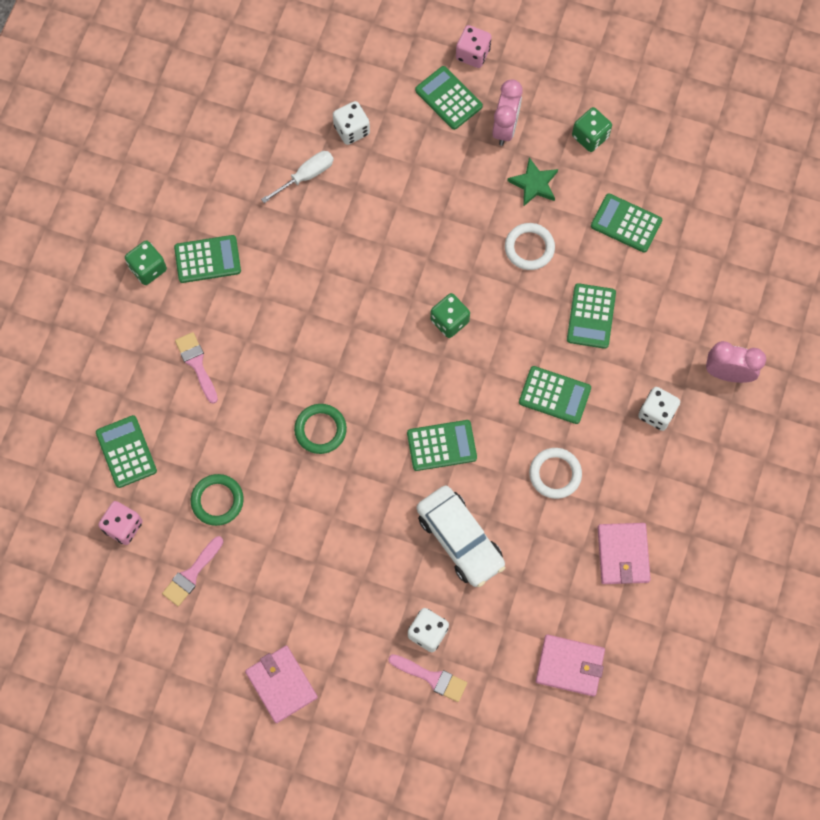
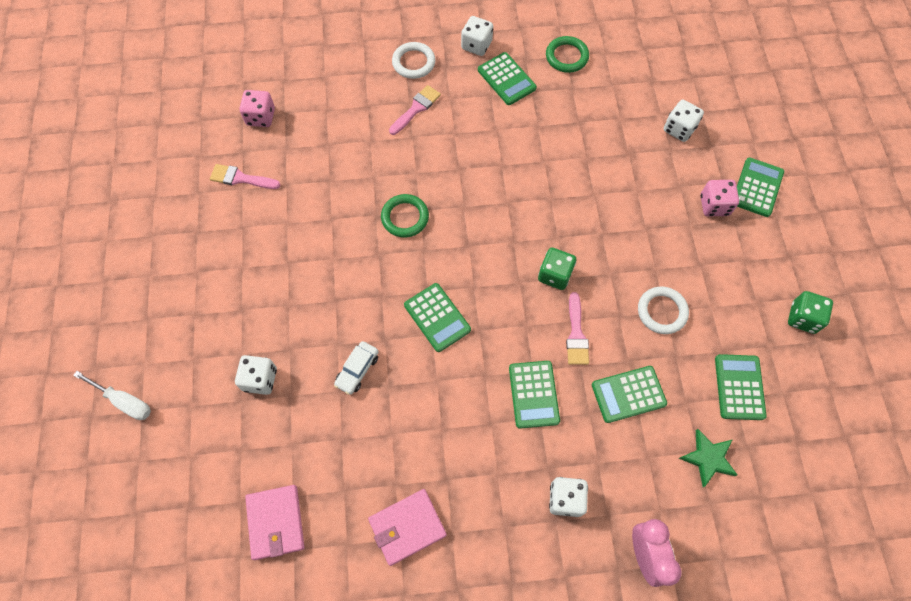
camera: 65 degrees right, 5 degrees down
(126, 452) = (322, 94): green calculator -> none
(148, 268) = (476, 45): green dice -> white dice
(217, 500) = (309, 170): green ring -> green ring (566, 57)
(281, 684) = (172, 282): pink wallet -> none
(306, 176) = (617, 114): white screwdriver -> white screwdriver (124, 401)
(432, 678) = (219, 401): pink brush -> pink brush (576, 334)
(460, 539) = (357, 370): white car -> white car, size x0.53
(473, 54) = (811, 189): pink dice -> pink dice (714, 205)
(505, 128) = (761, 243): pink clock -> none
(534, 184) = (725, 289): green star -> green star (708, 458)
(555, 474) = (457, 427): white ring -> white ring (413, 62)

